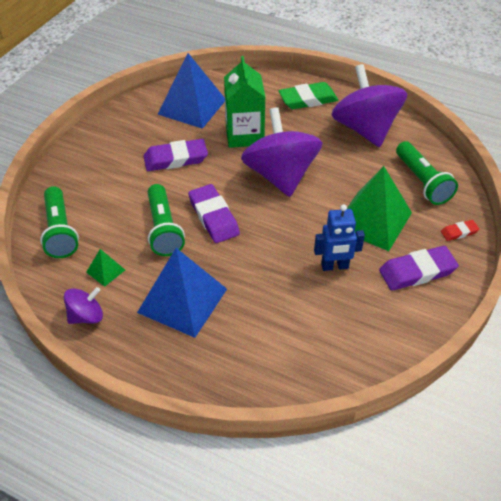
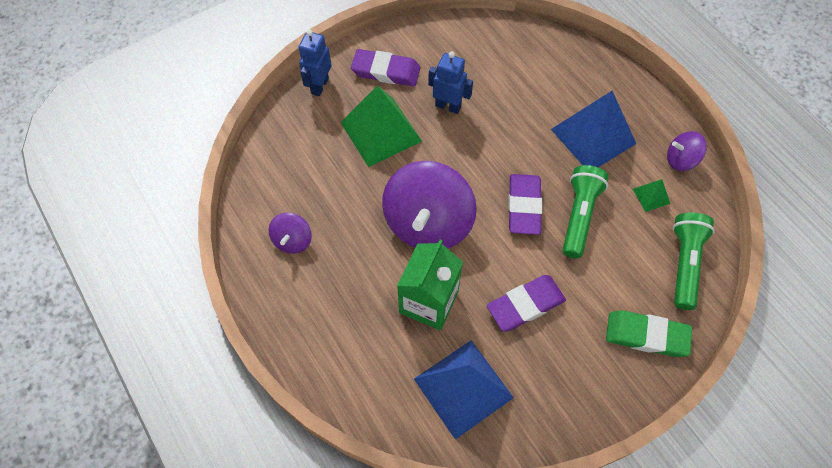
camera: 150 degrees left, 15 degrees up
(175, 159) = (525, 305): purple eraser -> purple eraser turned 45 degrees counterclockwise
(308, 99) = (316, 322): green eraser -> green eraser (646, 335)
(365, 129) = (292, 240): purple spinning top -> purple spinning top, size x0.47
(422, 182) = (300, 147): green flashlight -> none
(459, 232) = (319, 86): red eraser -> blue robot

